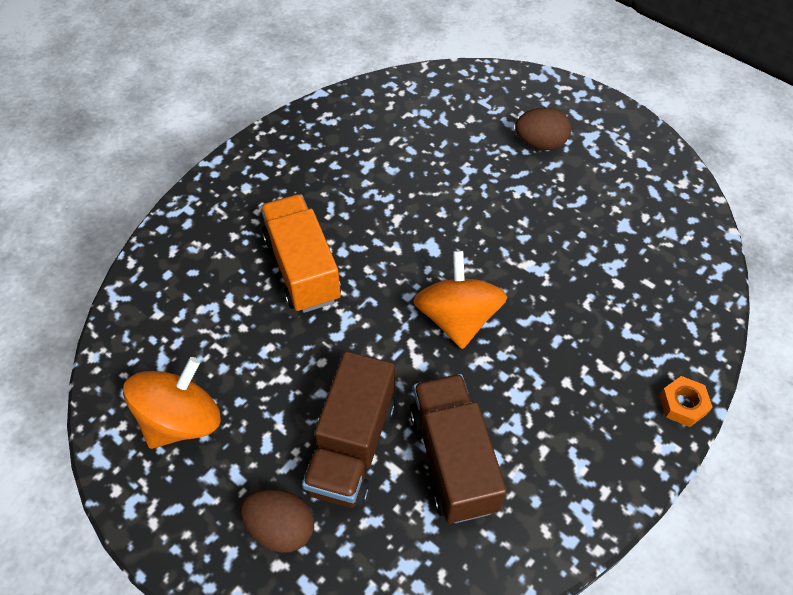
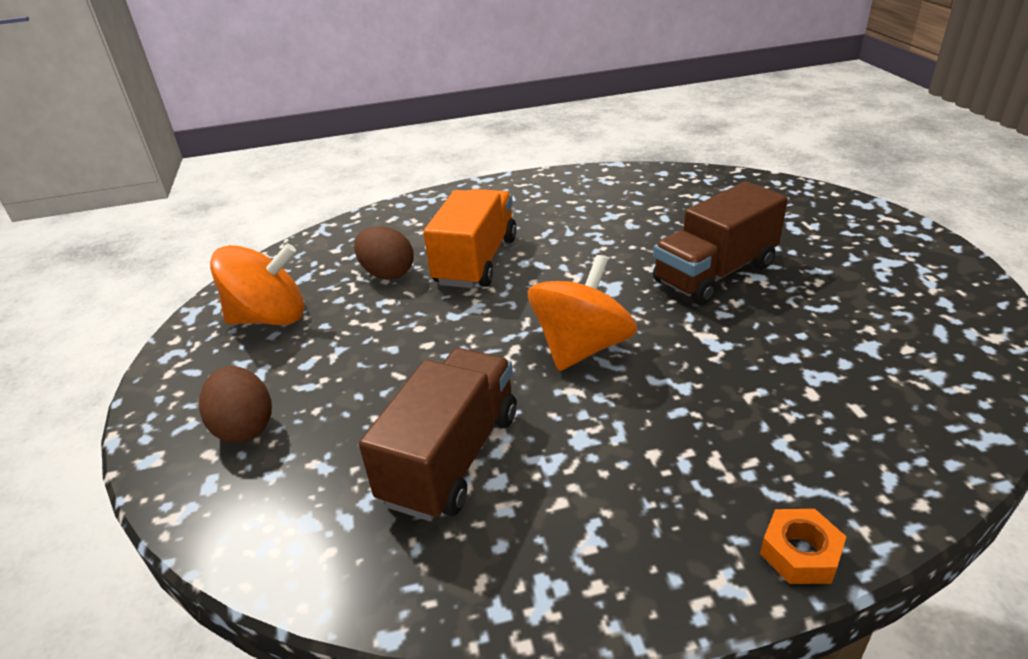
camera: 40 degrees right, 20 degrees down
(352, 446) = (372, 398): brown truck -> brown truck (714, 273)
(540, 143) = (816, 250): brown egg -> brown egg (387, 273)

